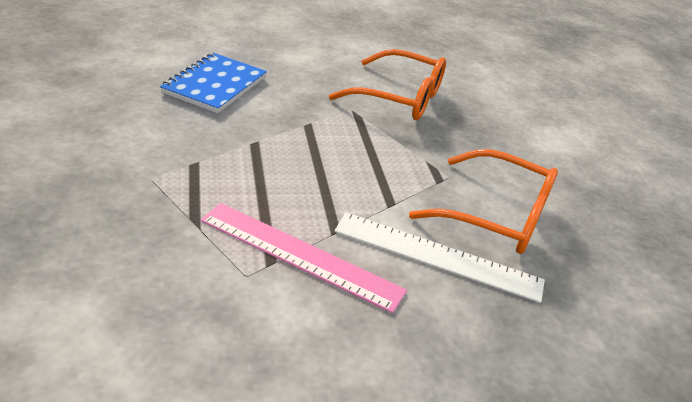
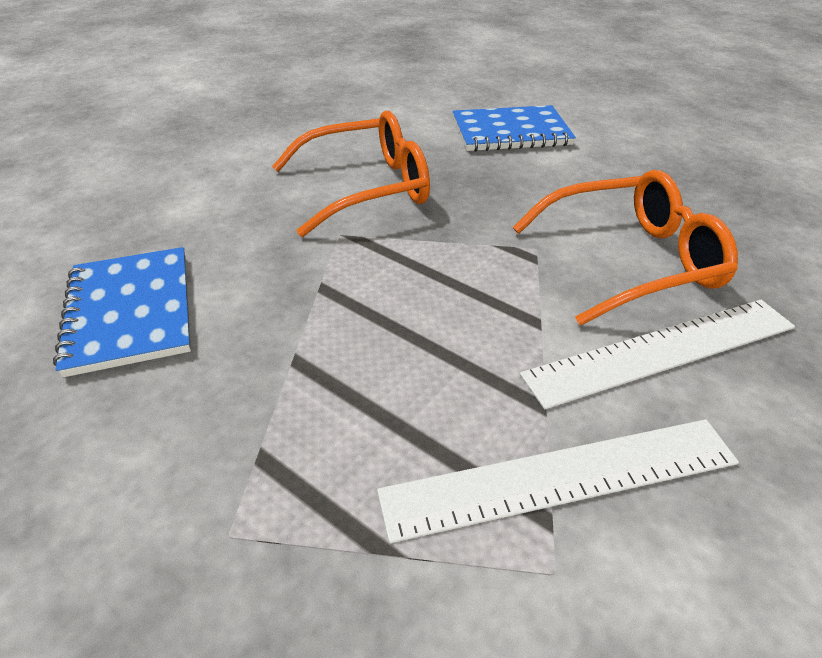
camera: 35 degrees left, 5 degrees up
(300, 255) = (560, 477): pink ruler -> white ruler
(540, 118) = (510, 132): none -> blue notebook

